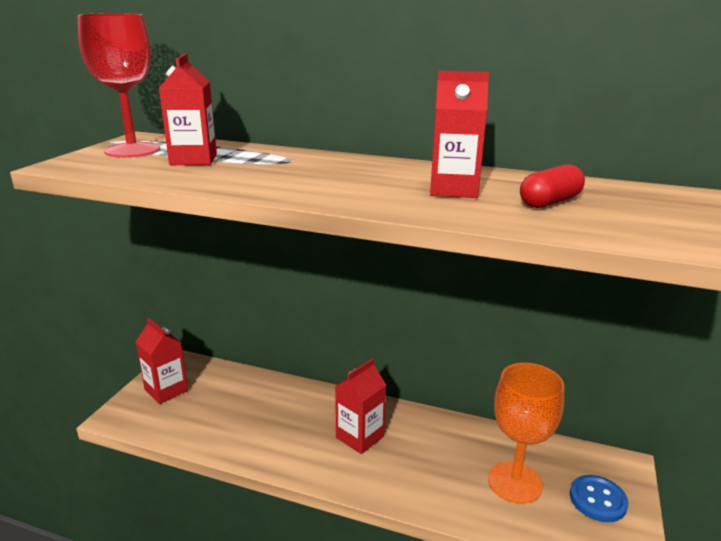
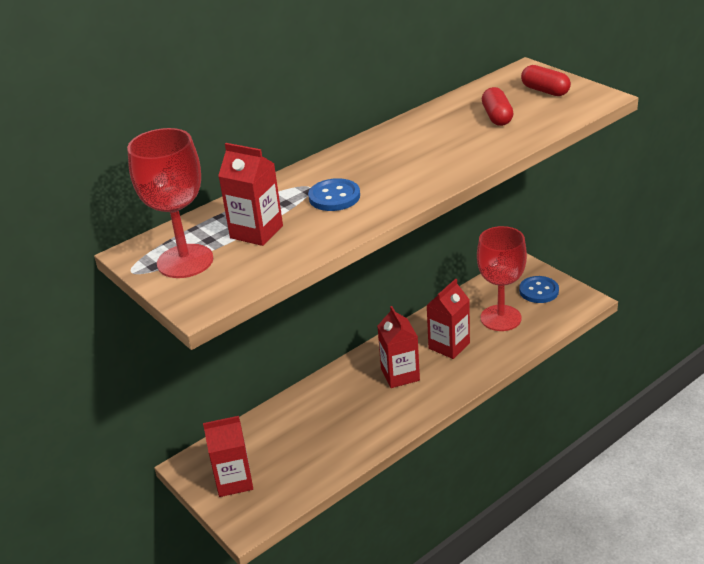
camera: 55 degrees left, 10 degrees up
(279, 171) = (334, 197): none -> blue button
(453, 190) = (445, 140): red carton -> red carton (449, 346)
(515, 482) = (500, 318): orange goblet -> red goblet
(667, 213) = (545, 91): none -> red capsule

